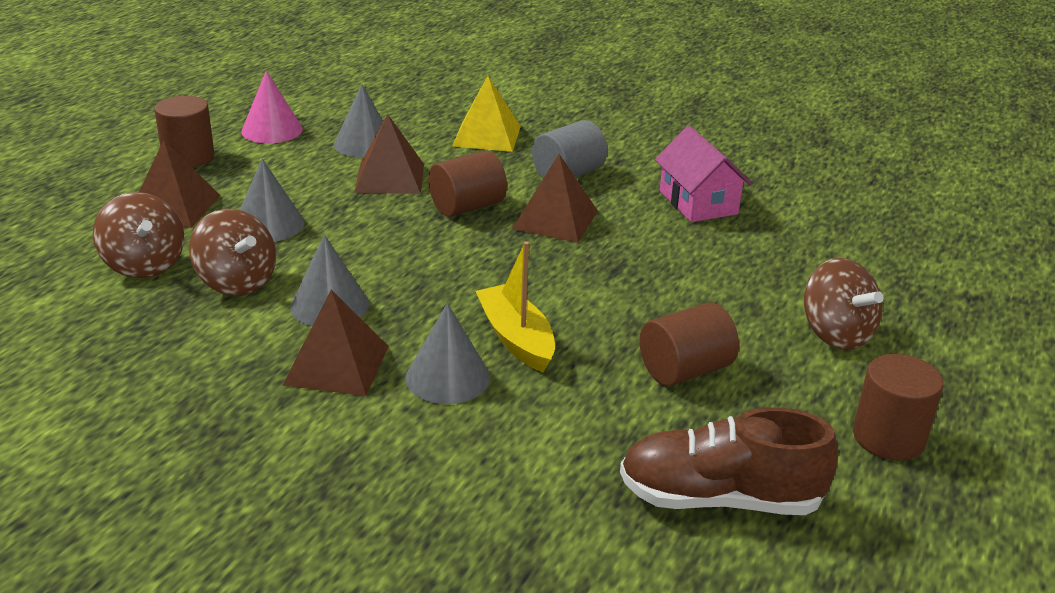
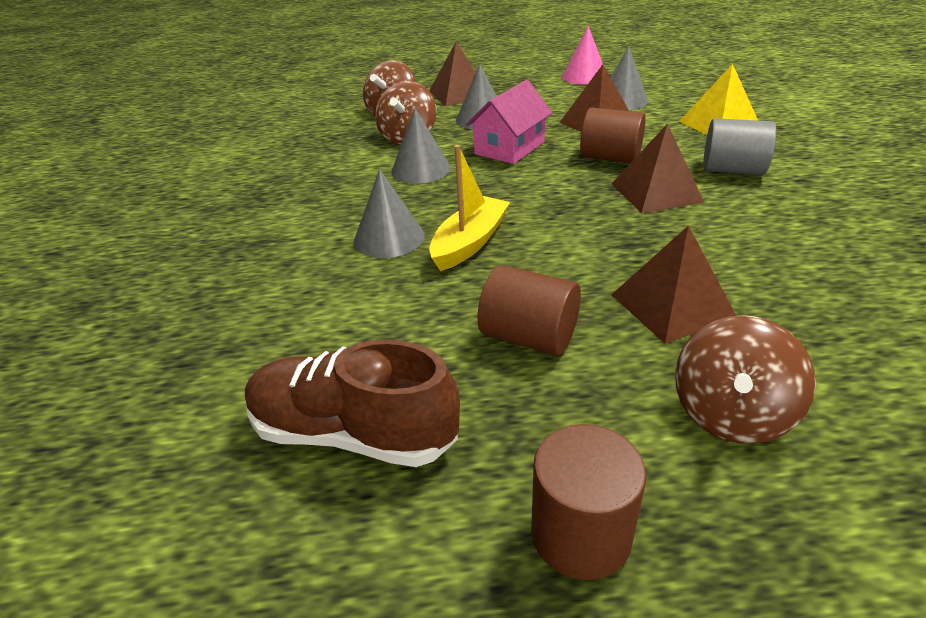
camera: 60 degrees right, 5 degrees up
(188, 157) = (514, 75): brown cylinder -> none
(337, 365) = (359, 198): brown pyramid -> brown pyramid (672, 305)
(698, 202) = (816, 239): pink house -> pink house (509, 148)
(720, 499) = (353, 433): brown shoe -> brown shoe turned 45 degrees counterclockwise

